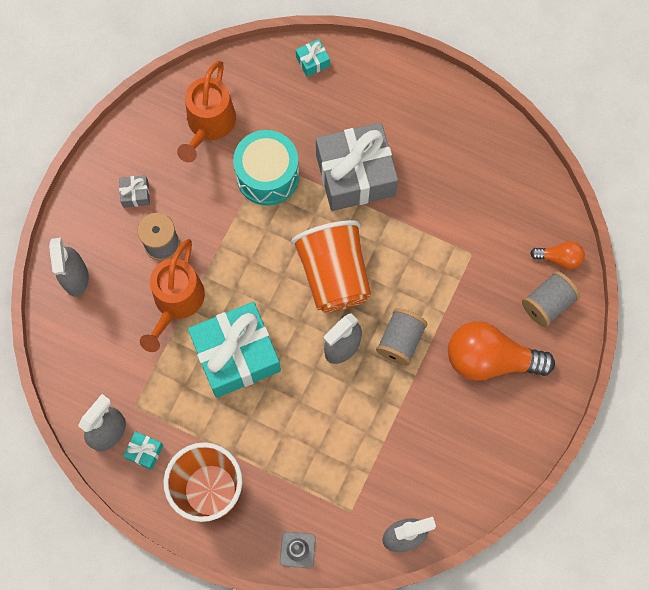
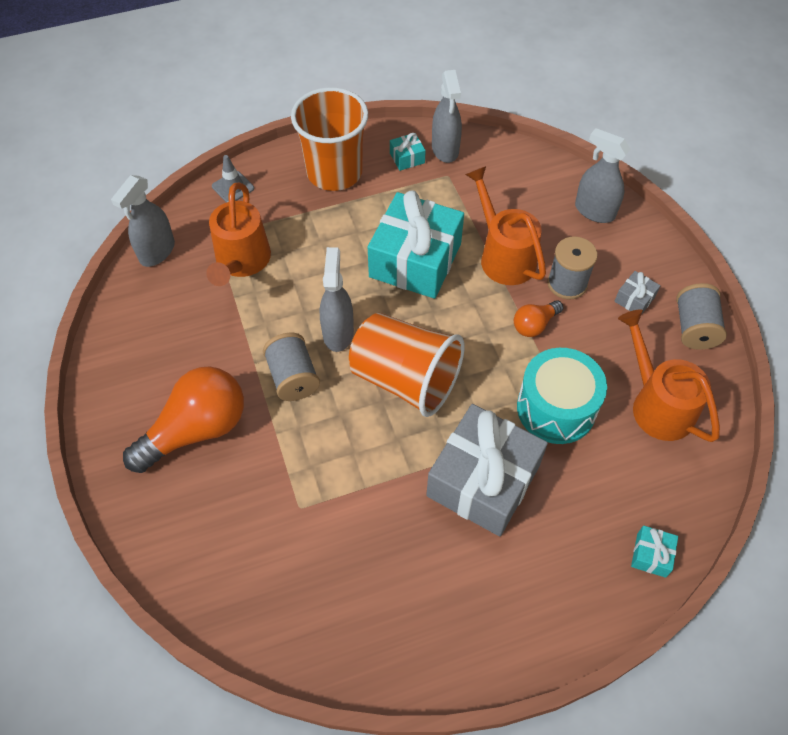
camera: 135 degrees right, 15 degrees down
(353, 467) = (241, 263): none -> orange watering can
(547, 303) = (181, 526): grey spool -> grey spool (694, 328)
(559, 258) = (205, 584): orange light bulb -> orange light bulb (534, 325)

